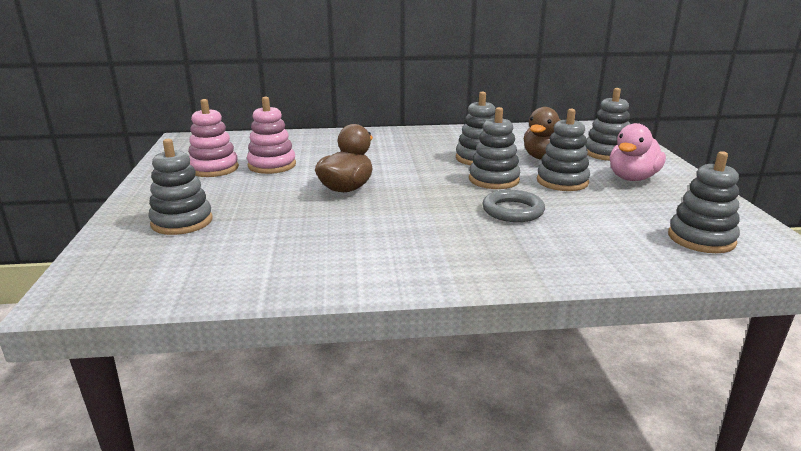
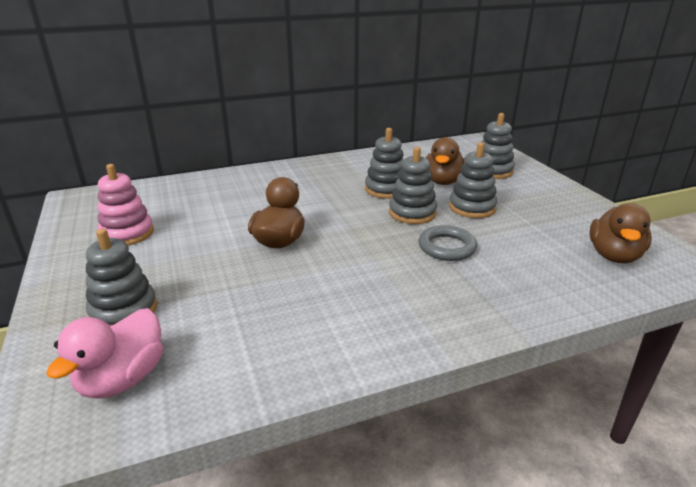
camera: 15 degrees left, 5 degrees up
(272, 165) = (189, 222): pink stacking toy -> none
(632, 178) = (527, 196): pink duck -> pink duck (122, 379)
(701, 239) = (614, 256): grey stacking toy -> brown duck

